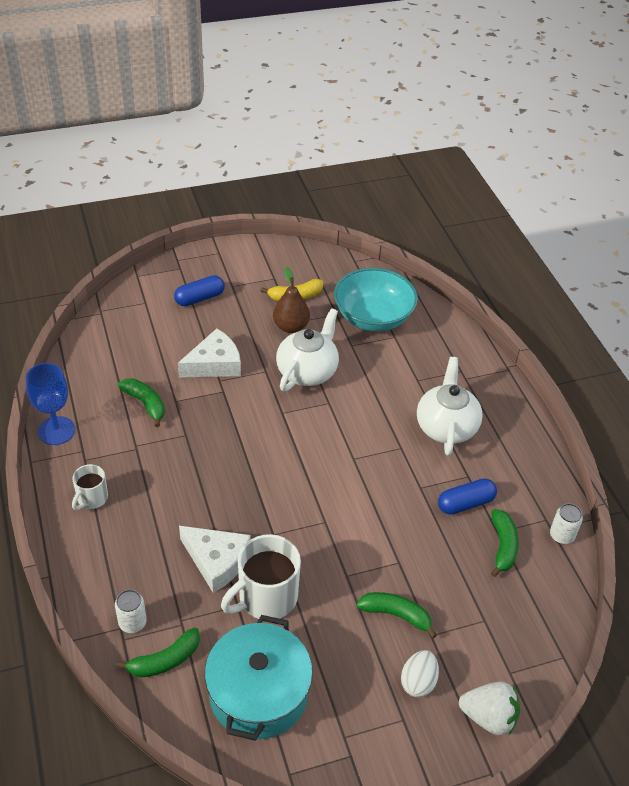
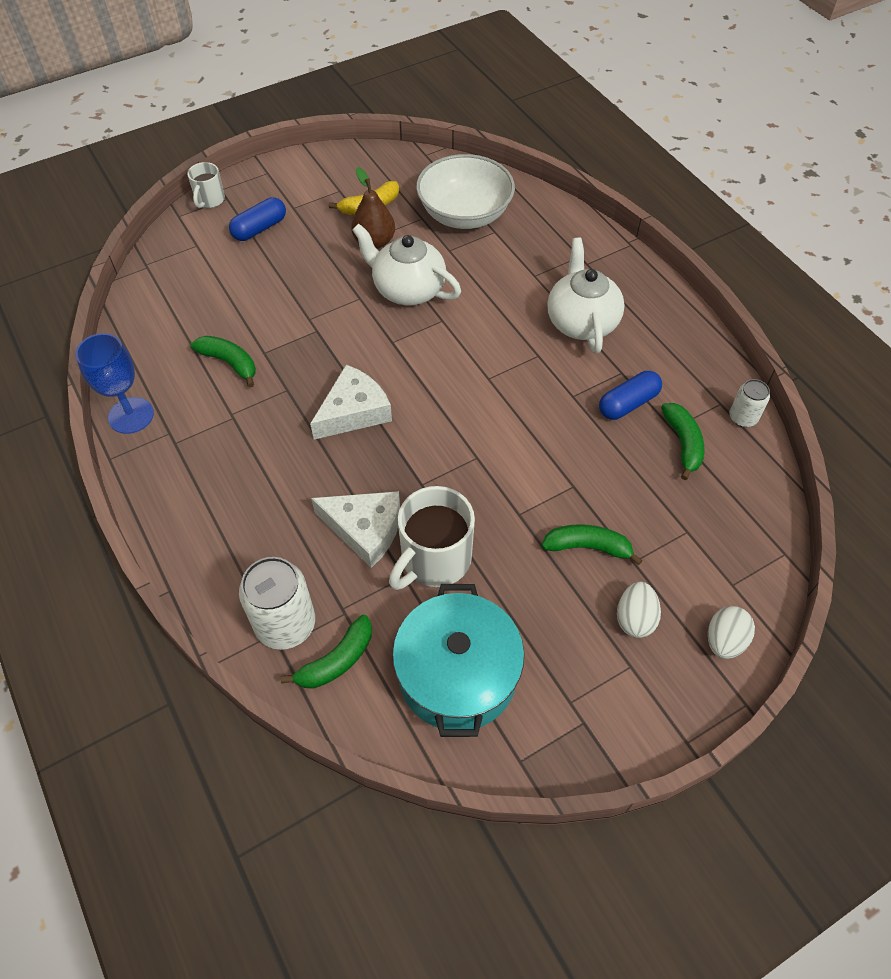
camera: 10 degrees left, 10 degrees up
(92, 498) = (196, 487): white mug -> white mug (209, 200)
(132, 622) = (285, 624): white can -> white can, size x1.80
(214, 364) = (298, 301): white cheese -> white cheese (354, 411)
(307, 371) = (408, 289): white teapot -> white teapot turned 75 degrees counterclockwise
(373, 317) = (464, 214): turquoise bowl -> white bowl
(488, 717) = (724, 641): white strawberry -> white egg

